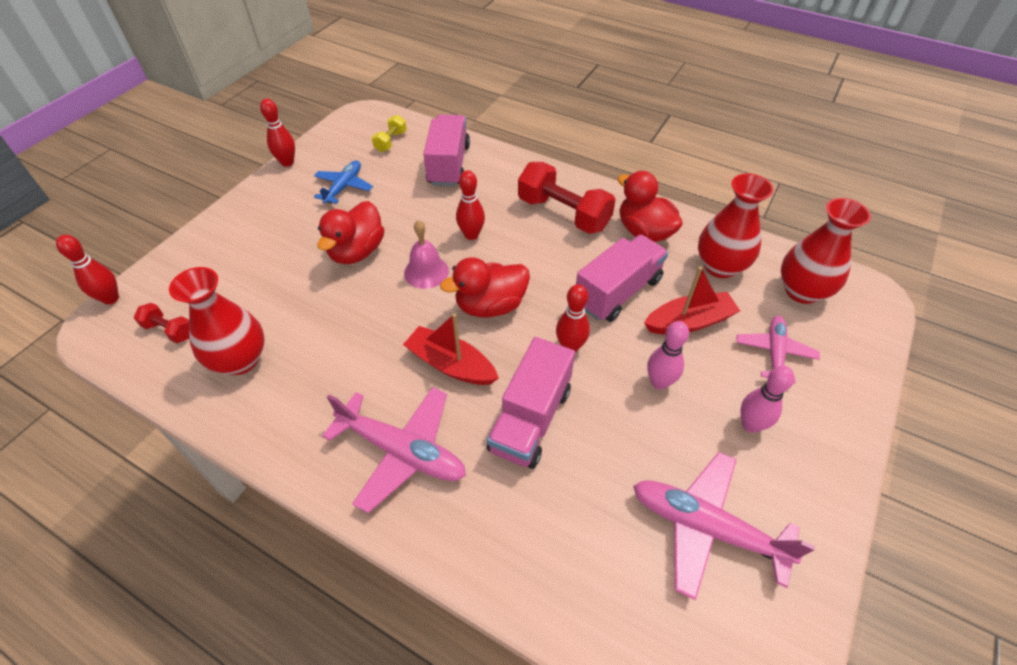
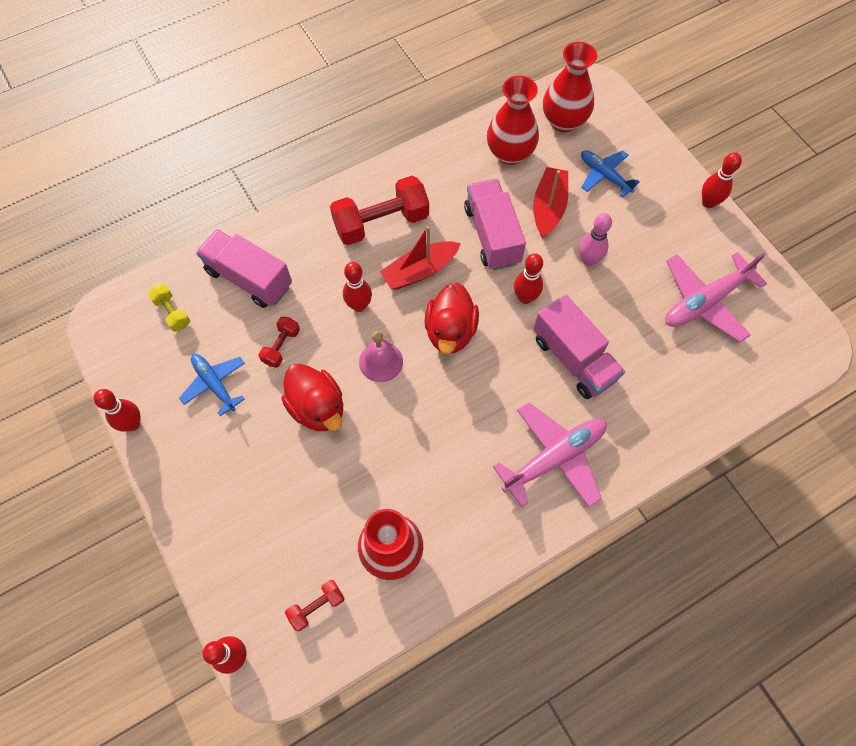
camera: 60 degrees left, 15 degrees up
(400, 207) = (281, 346): none -> red dumbbell
(451, 365) = (493, 388): red boat -> red boat (420, 271)
(644, 232) = (441, 179): red duck -> none
(750, 425) = (650, 229): pink bowling pin -> none
(774, 352) = (604, 175): pink plane -> blue plane
(845, 472) = (708, 202): none -> red bowling pin

